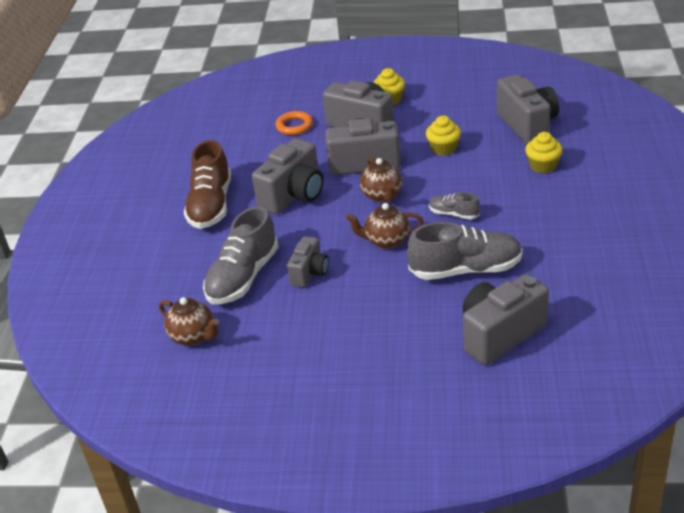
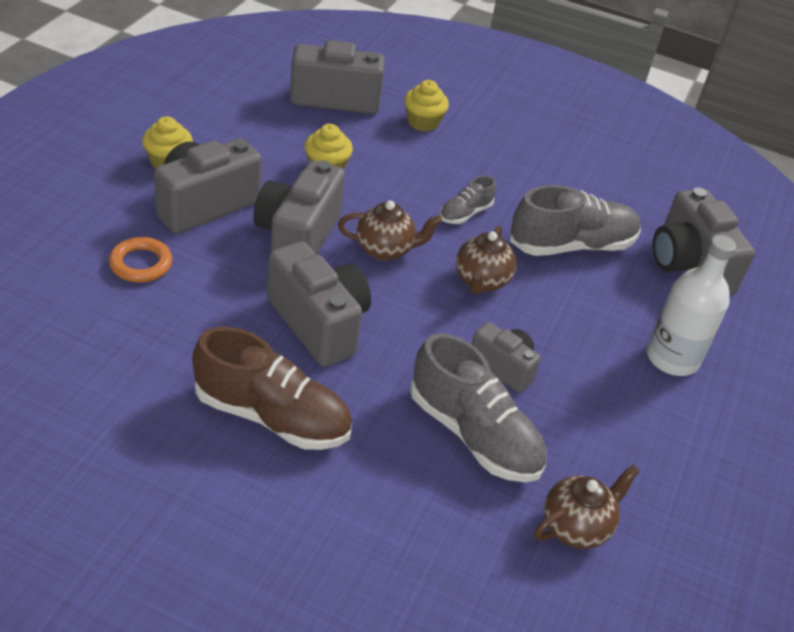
camera: 80 degrees left, 5 degrees up
(379, 347) = (672, 358): none -> white bottle
(466, 270) = (572, 245): grey shoe -> grey shoe turned 60 degrees clockwise

